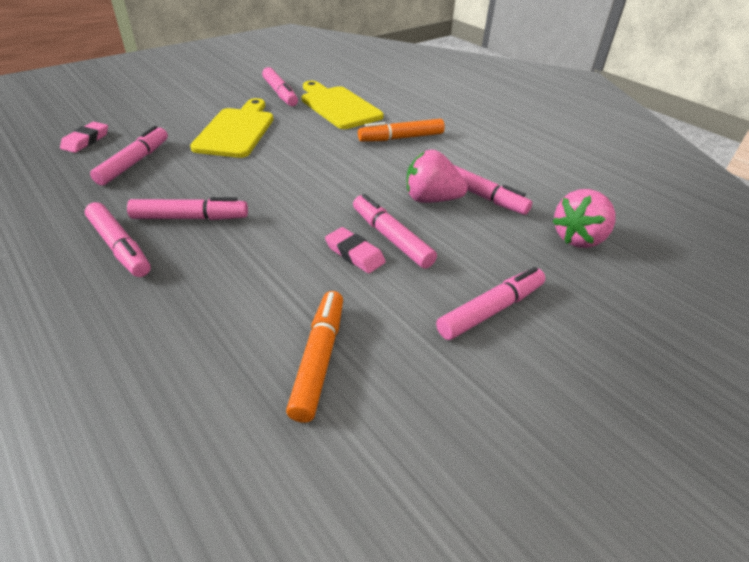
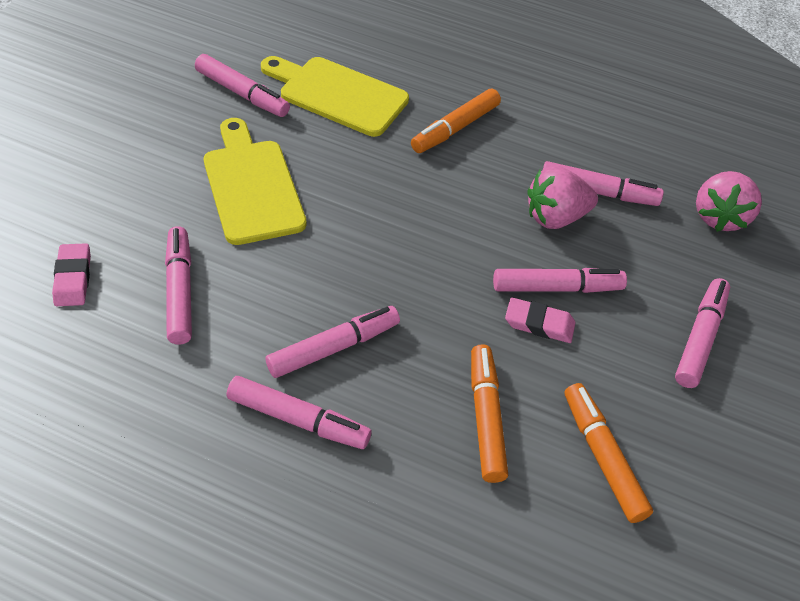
camera: 30 degrees left, 10 degrees up
(250, 295) = (486, 418): none -> orange marker
(391, 238) = (557, 288): pink marker -> pink marker turned 150 degrees clockwise

